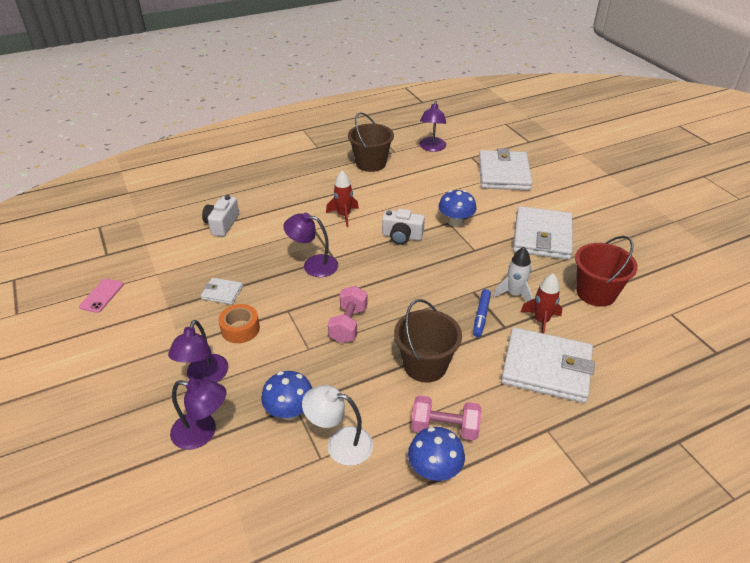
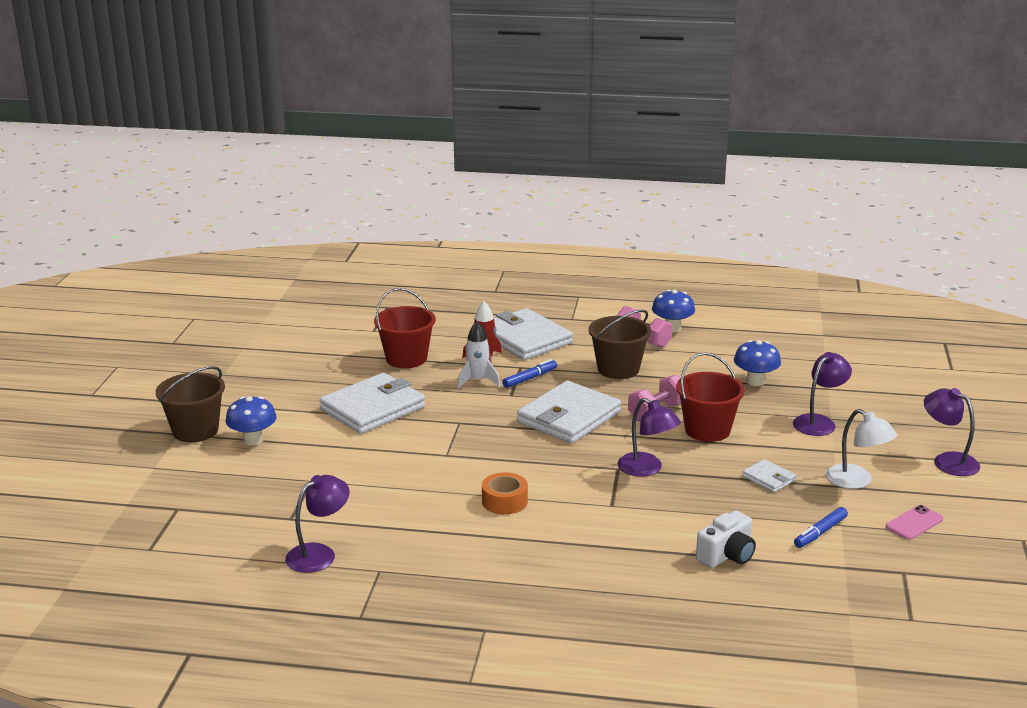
camera: 145 degrees left, 15 degrees down
(168, 261) = (820, 533): none -> blue marker
(203, 433) = (834, 392): purple lamp -> purple lamp (947, 461)
(240, 329) = (766, 443): orange tape -> orange tape (504, 501)
(295, 322) = (707, 430): none -> red bucket
(340, 443) = (728, 356): white lamp -> white lamp (857, 481)
(343, 215) = (558, 507): red rocket -> none
(371, 163) = (438, 564): brown bucket -> brown bucket (195, 430)
(402, 236) = (517, 460): white camera -> none
(455, 222) = (438, 452): blue mushroom -> blue mushroom (253, 440)
(503, 174) = (292, 480): white wallet -> white wallet (569, 417)

